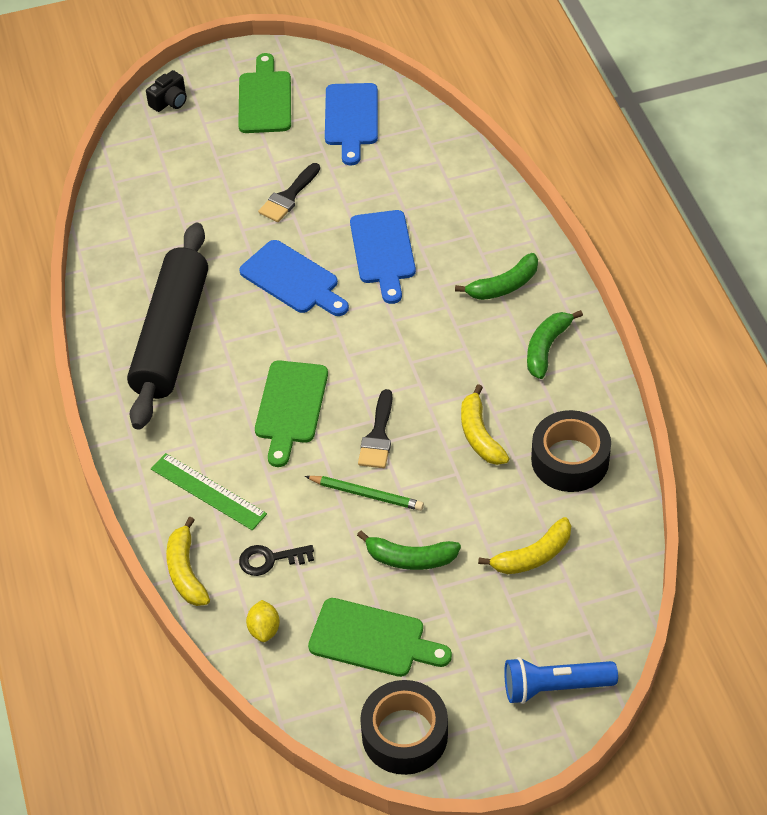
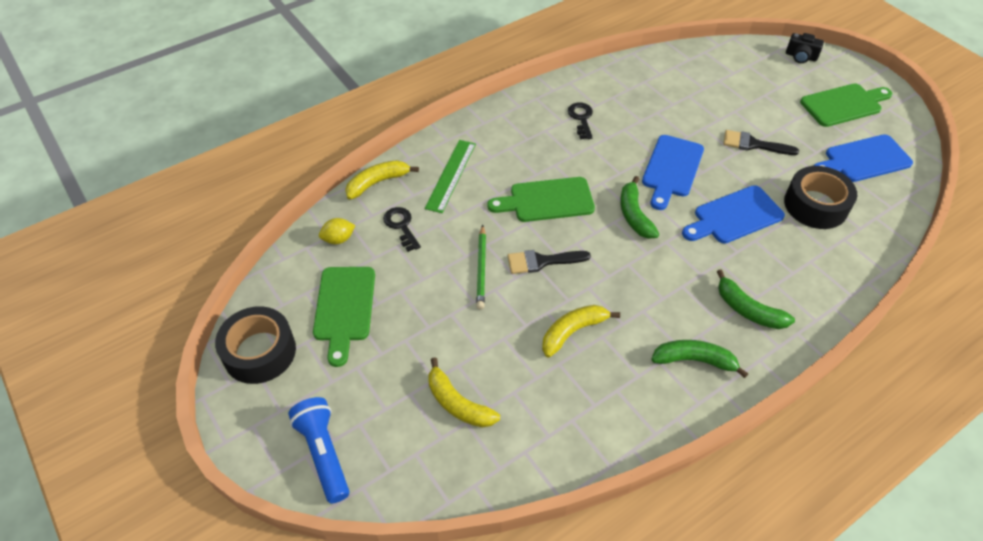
camera: 70 degrees right, 0 degrees up
(172, 336) = (581, 118): black rolling pin -> black key
(410, 558) = (428, 313): green banana -> green banana (634, 215)
(570, 460) = (574, 409): black tape -> black tape (815, 205)

